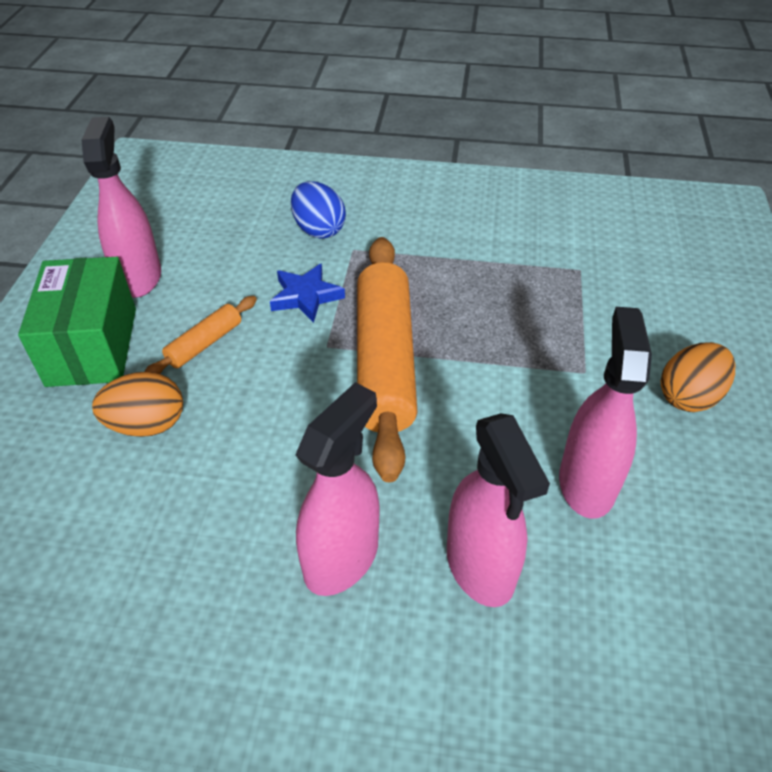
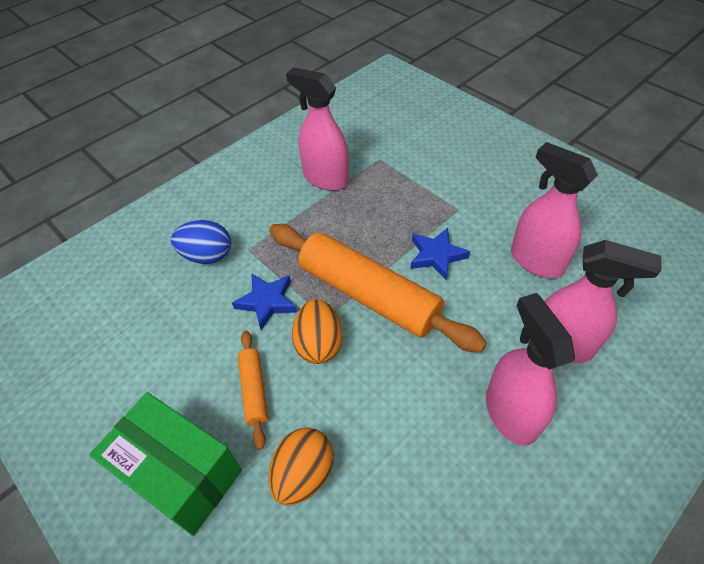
camera: 50 degrees left, 5 degrees up
(139, 277) = (133, 398): pink spray bottle -> pink spray bottle (325, 179)
(494, 388) = (436, 256): none -> blue star
(689, 396) = (509, 181): orange egg -> orange egg (319, 344)

